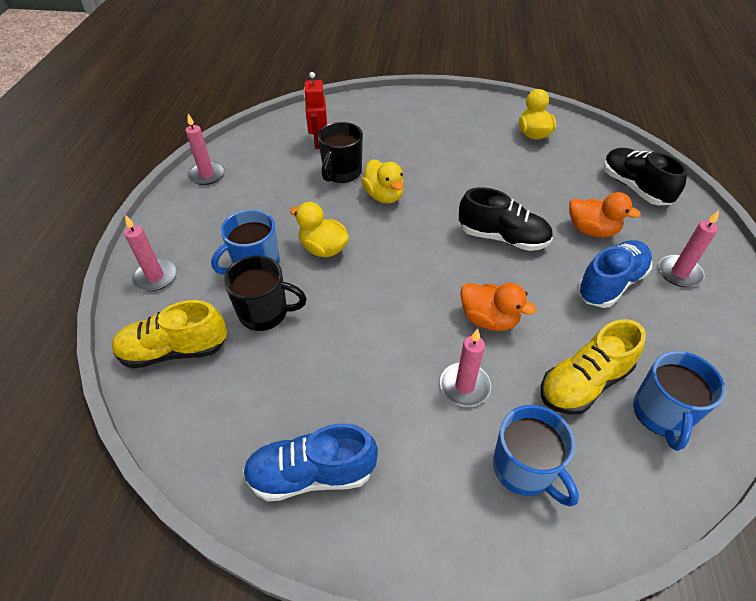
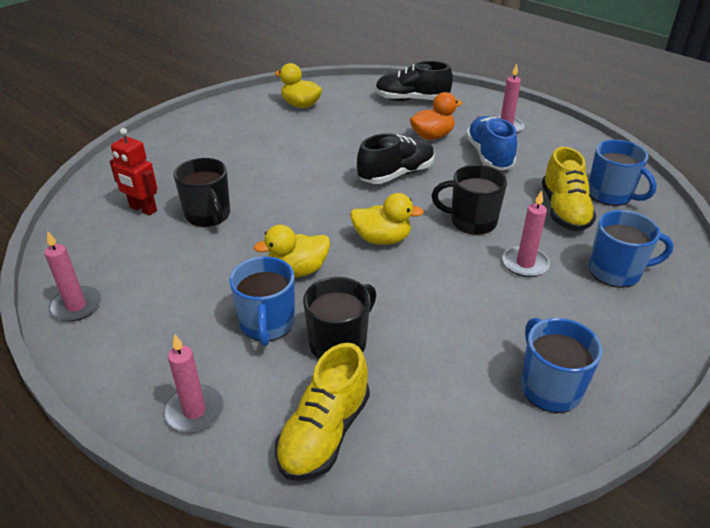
camera: 55 degrees left, 10 degrees down
(311, 474) = (549, 387): blue shoe -> blue mug
(384, 196) = (273, 206): yellow duck -> yellow duck (382, 239)
(489, 319) = (471, 221): orange duck -> black mug

